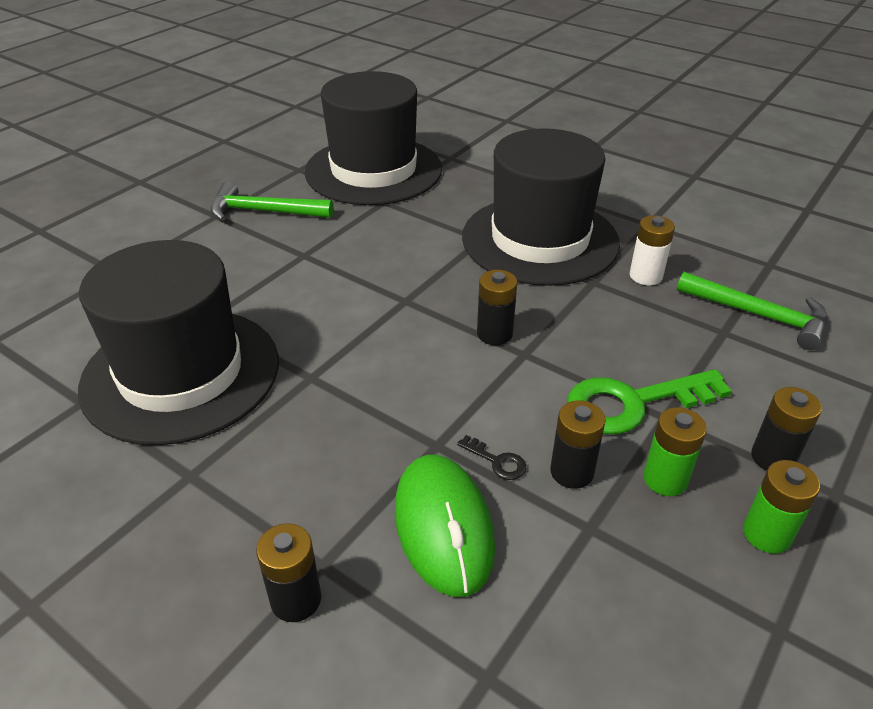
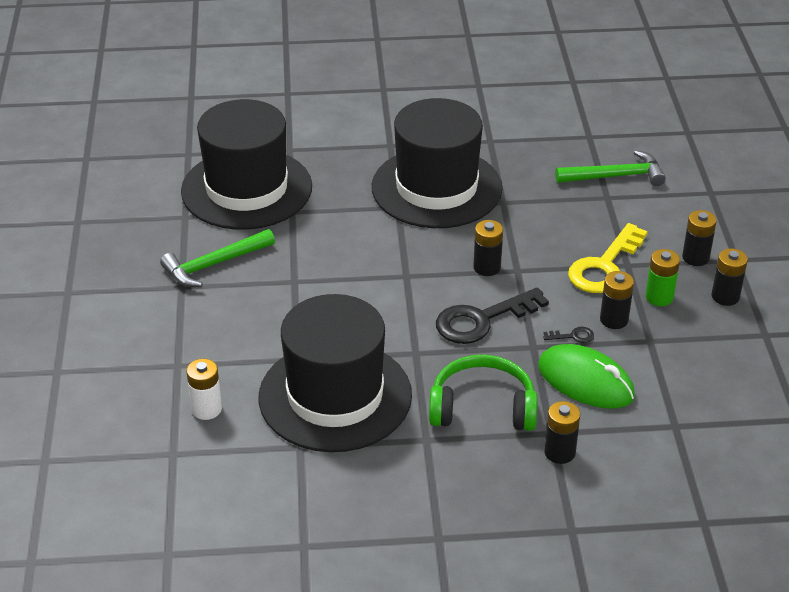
camera: 40 degrees left, 0 degrees up
(290, 479) = (482, 408): none -> green headphones
(419, 383) = (482, 320): none -> black key
(633, 403) = (604, 266): green key -> yellow key
(645, 276) = (529, 181): white battery -> white battery (206, 409)
(766, 534) = (725, 296): green battery -> black battery

